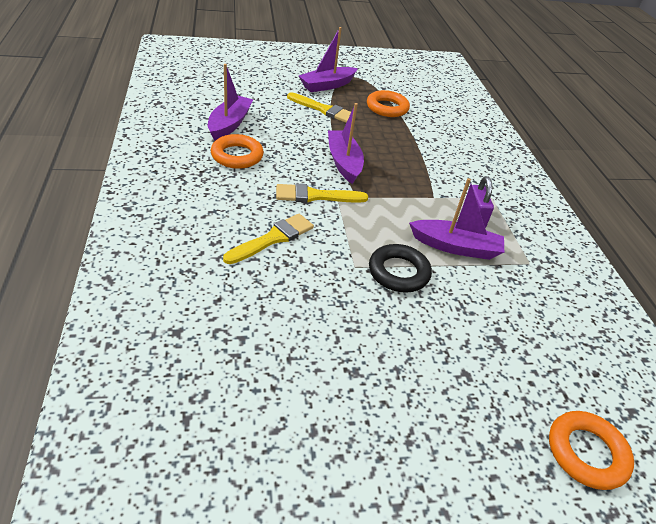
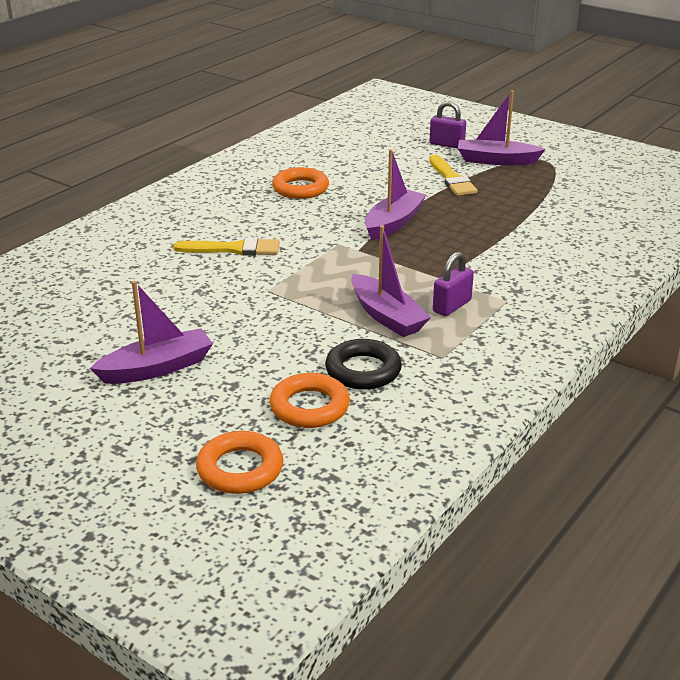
camera: 50 degrees right, 10 degrees down
(229, 124) = (334, 165): purple boat -> purple boat (157, 368)
(279, 81) = (447, 144): none -> purple padlock
(316, 196) = (320, 236): yellow brush -> none
(387, 108) = (532, 196): orange ring -> orange ring (309, 407)
(398, 272) = (297, 309): black ring -> black ring (363, 370)

